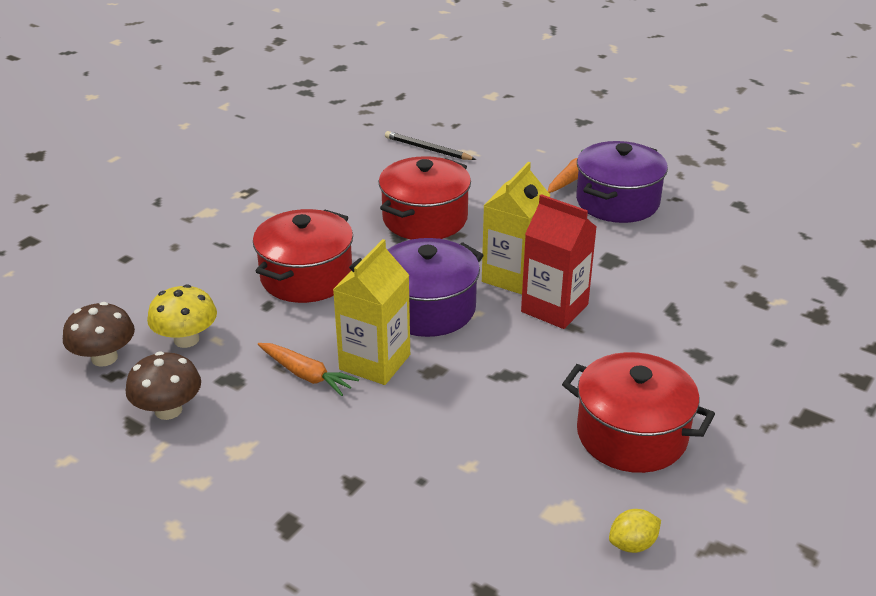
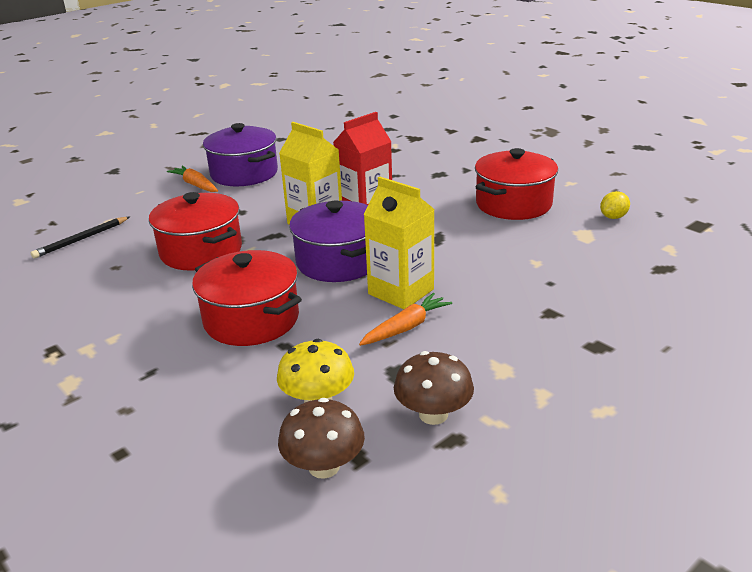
camera: 75 degrees left, 5 degrees down
(632, 544) = (613, 217): yellow lemon -> yellow lemon turned 60 degrees clockwise

